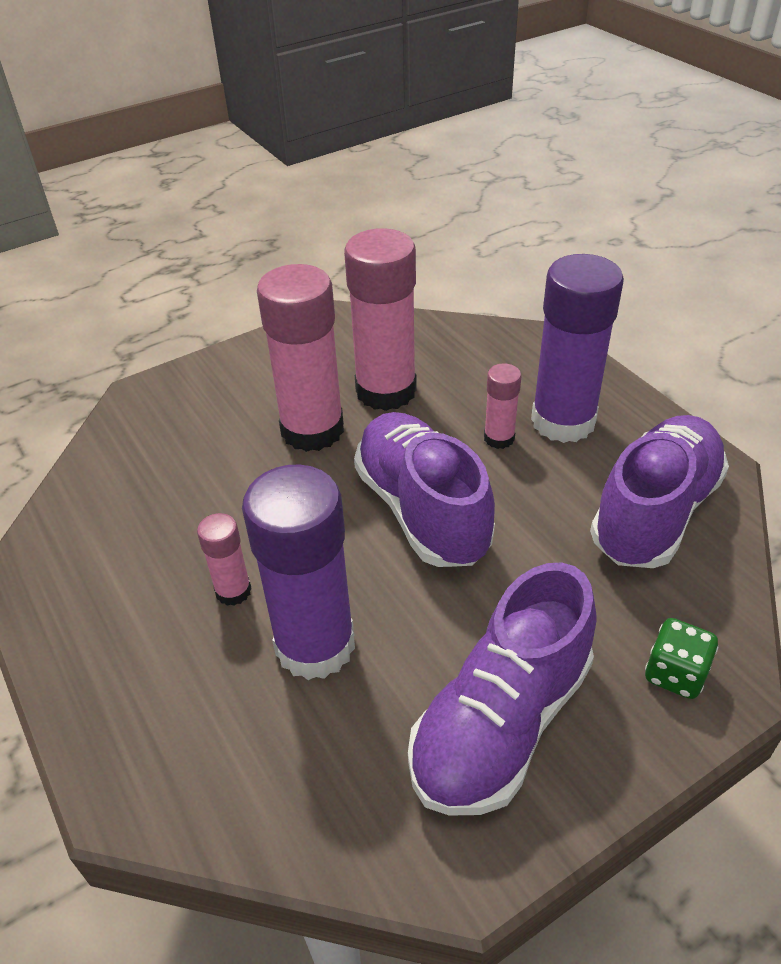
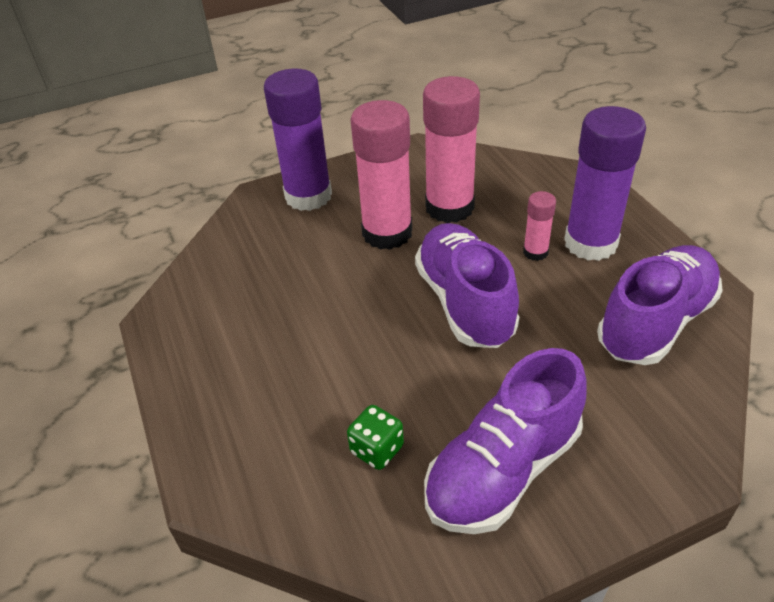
camera: 10 degrees right, 0 degrees up
(233, 591) = (310, 349): pink glue stick -> none
(315, 645) = (366, 395): purple glue stick -> purple glue stick (308, 196)
(675, 673) = (650, 450): green dice -> green dice (377, 449)

